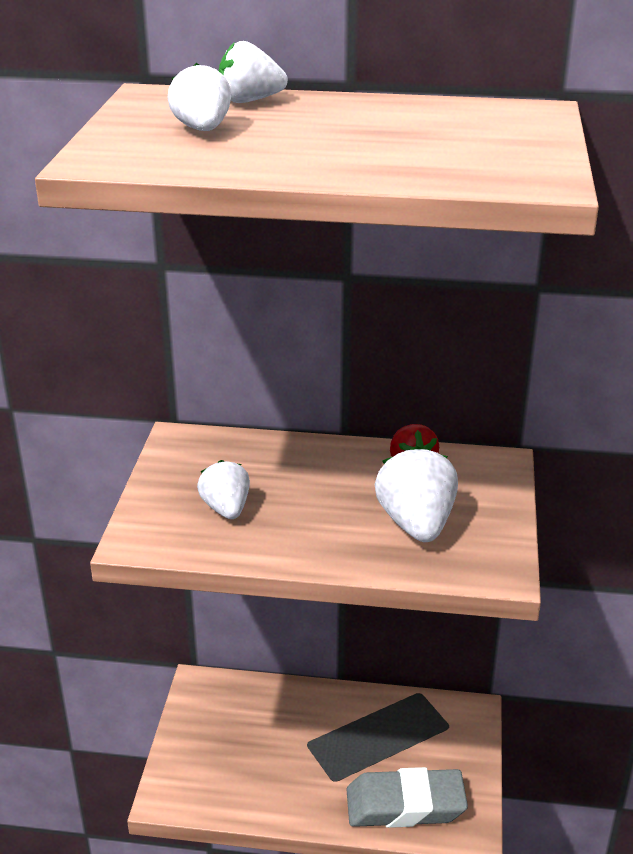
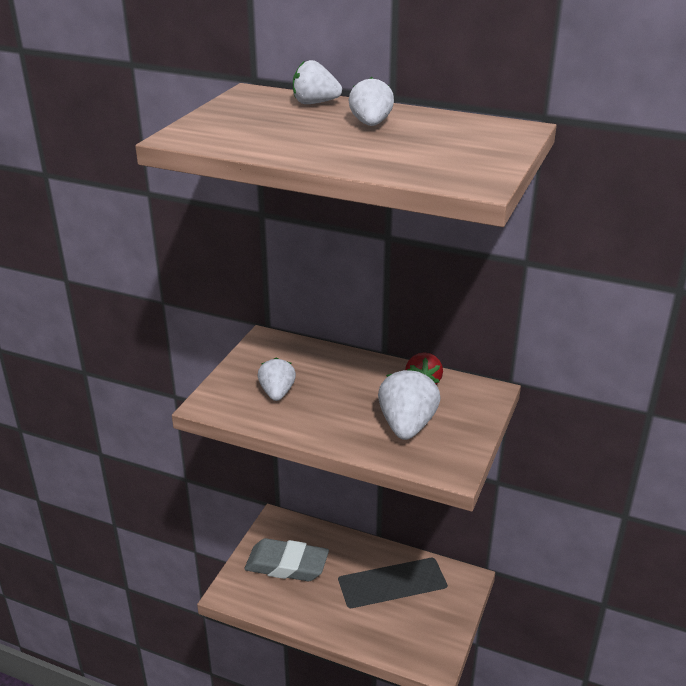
camera: 15 degrees right, 0 degrees up
(202, 130) = (266, 121): white strawberry -> white strawberry (371, 124)
(405, 805) = (394, 636): grey eraser -> grey eraser (287, 565)

